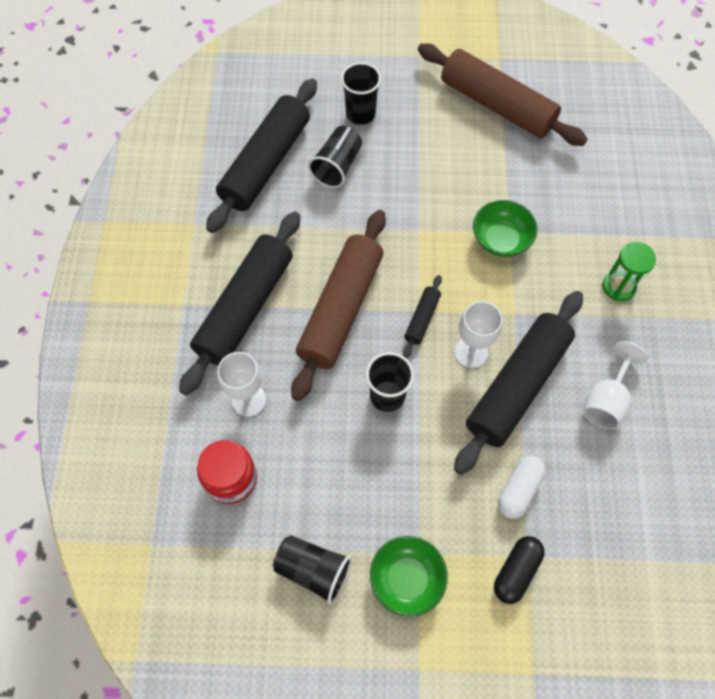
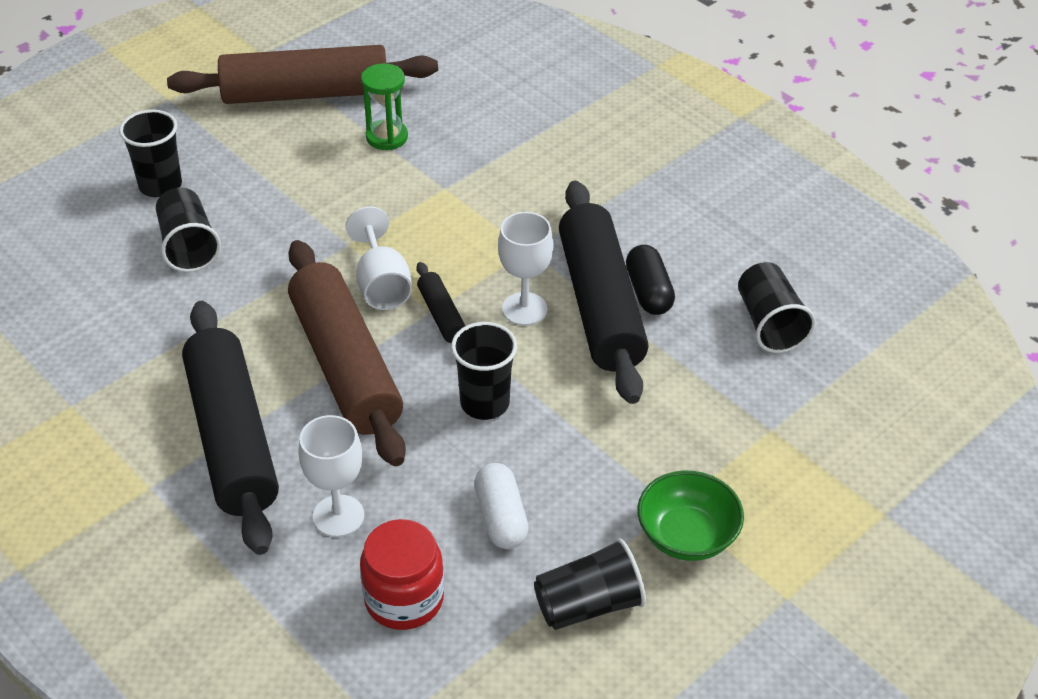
camera: 45 degrees left, 20 degrees down
(266, 163) = (97, 295): black rolling pin -> none
(501, 239) = (443, 199): green bowl -> none
(516, 571) = (775, 448): black capsule -> black capsule (648, 292)
(518, 490) = (701, 384): white capsule -> white capsule (501, 518)
(605, 486) = (770, 324): none -> black cup
(606, 400) = (692, 259): white goblet -> white goblet (381, 284)
(618, 286) = (598, 166): green hourglass -> green hourglass (387, 137)

